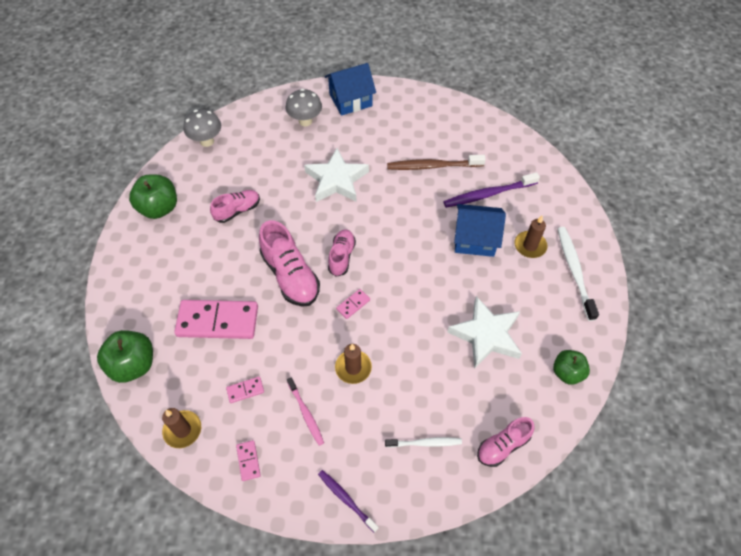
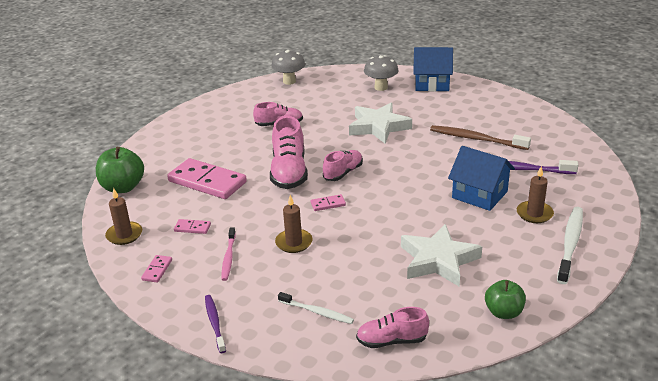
camera: 30 degrees right, 25 degrees down
(159, 208) = (220, 109): green apple -> none

